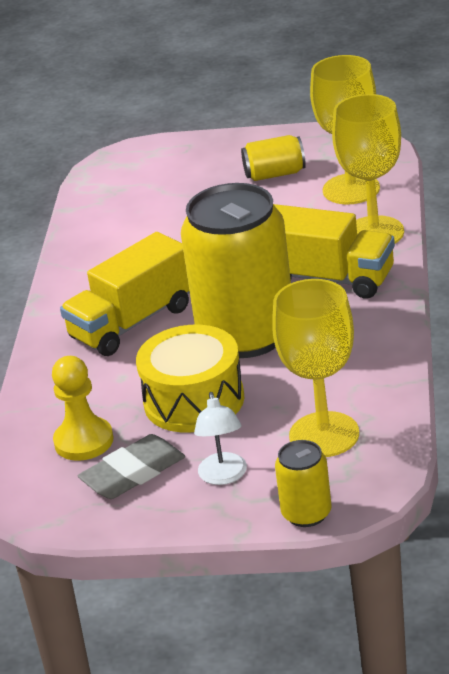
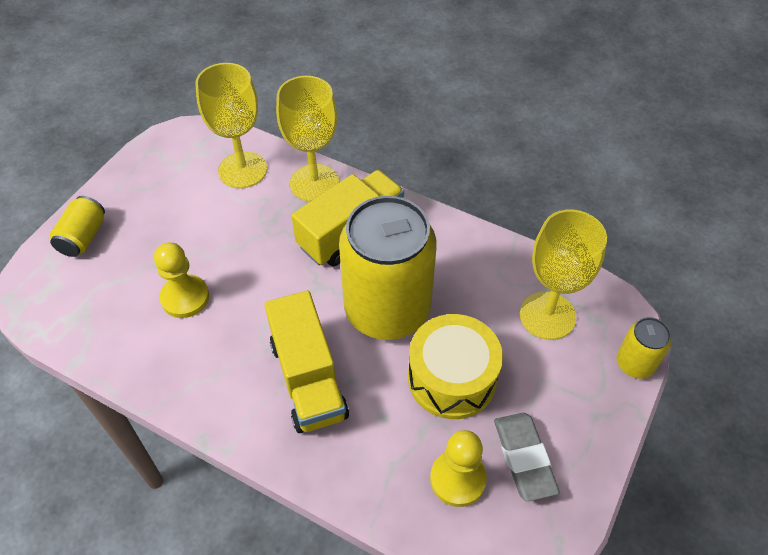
camera: 70 degrees left, 20 degrees up
(170, 227) = (185, 297): none -> yellow pawn
(224, 476) = (563, 397): white lamp -> none
(275, 174) = (174, 202): yellow can -> yellow can (83, 237)

